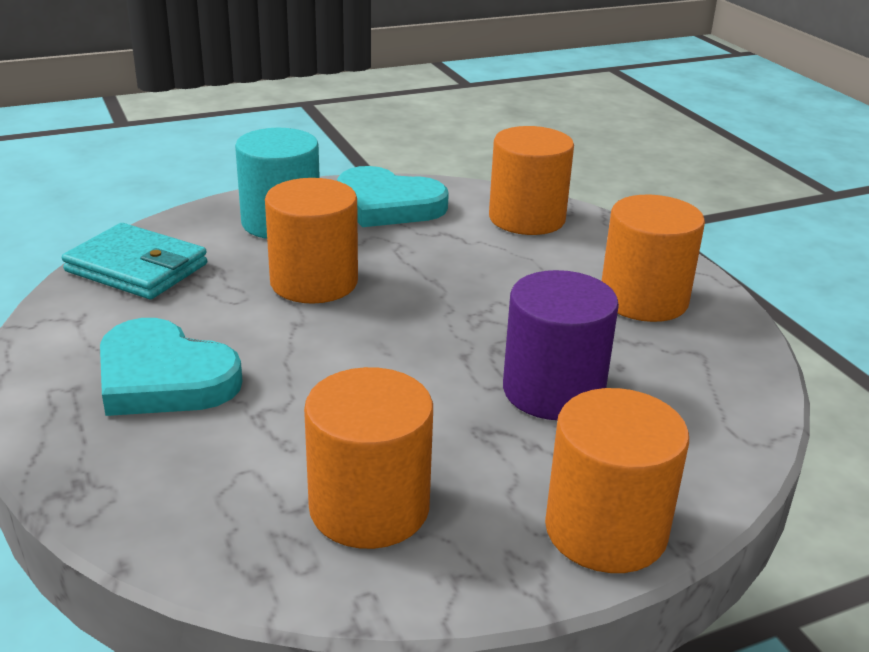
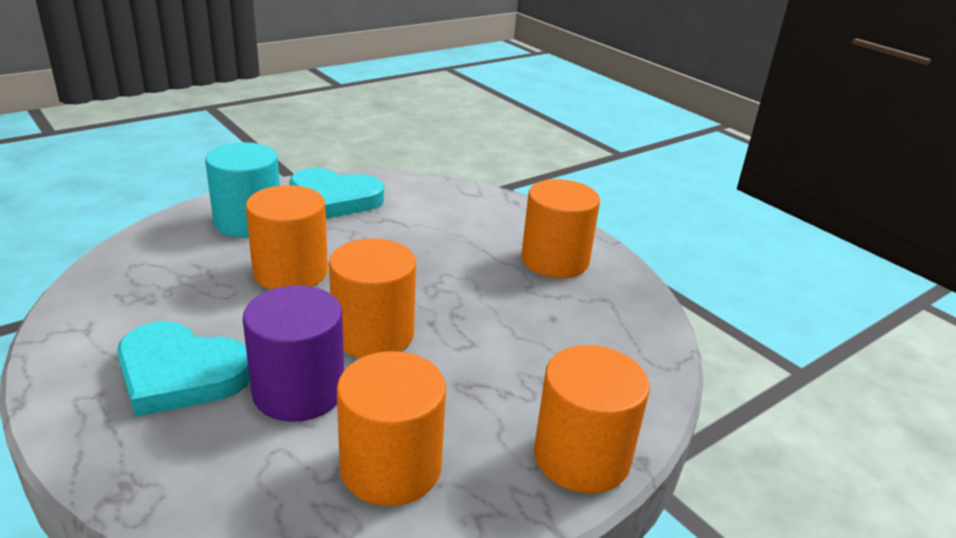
camera: 15 degrees left, 0 degrees up
(136, 268) = (129, 275): turquoise wallet -> none
(527, 218) = (448, 201): orange cylinder -> orange cylinder (373, 334)
(553, 391) = (509, 344): purple cylinder -> purple cylinder (299, 391)

